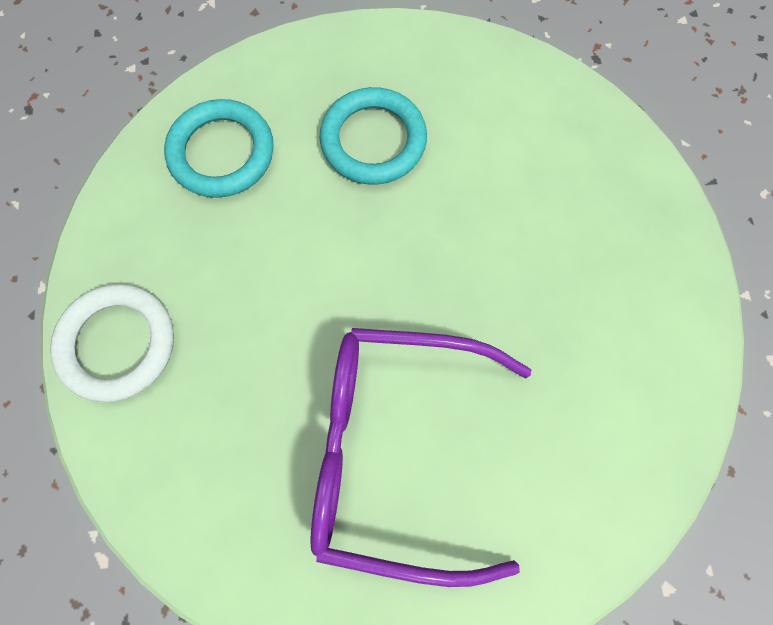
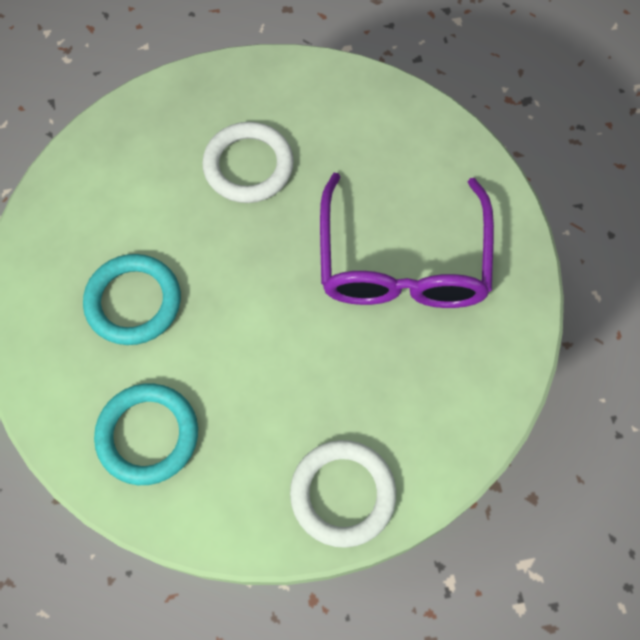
camera: 95 degrees left, 5 degrees down
(545, 267) = (248, 166): none -> white ring

